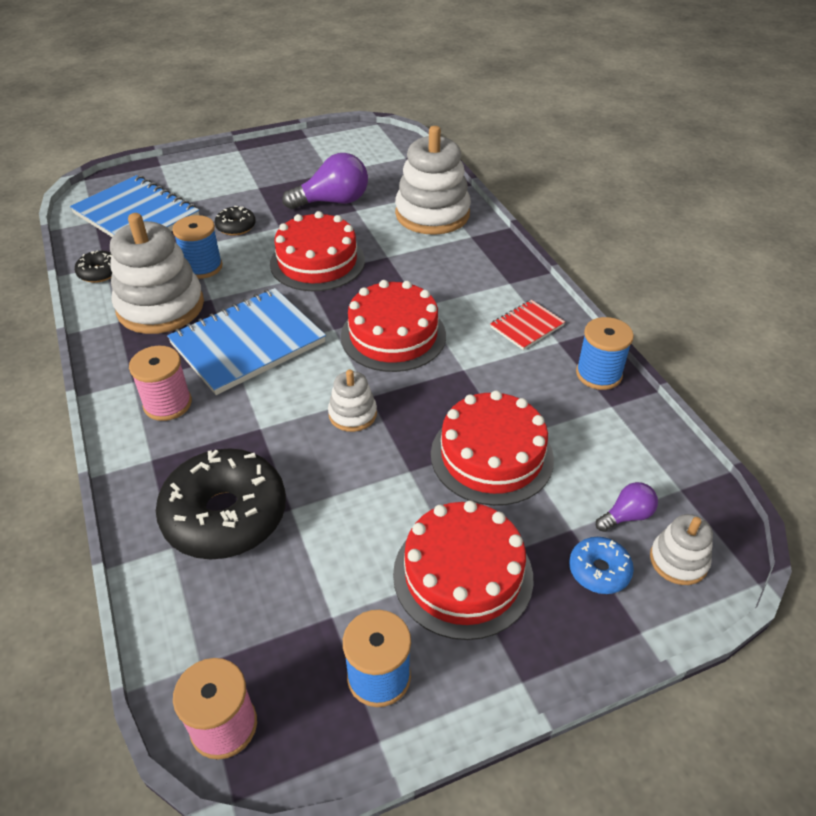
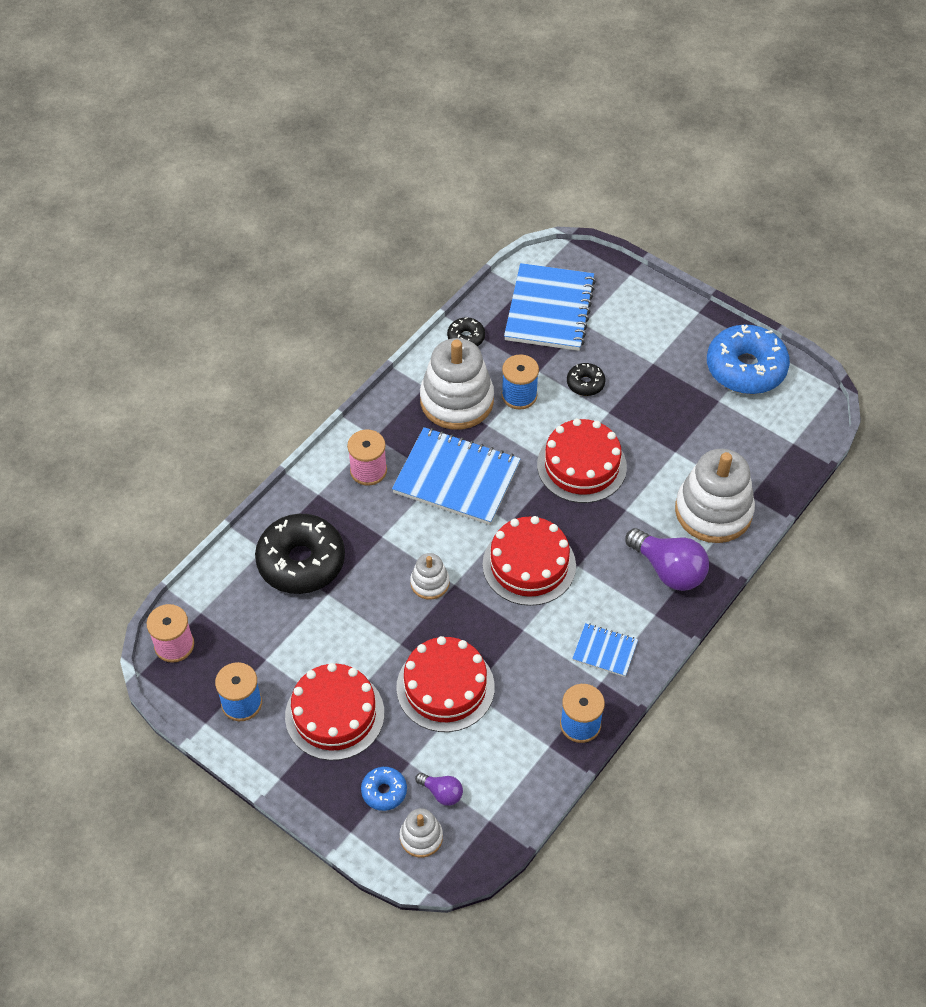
camera: 60 degrees right, 10 degrees up
(315, 150) = (745, 368): none -> blue donut
(333, 202) = (674, 428): purple light bulb -> purple light bulb (668, 570)
(527, 326) = (605, 651): red notebook -> blue notebook

